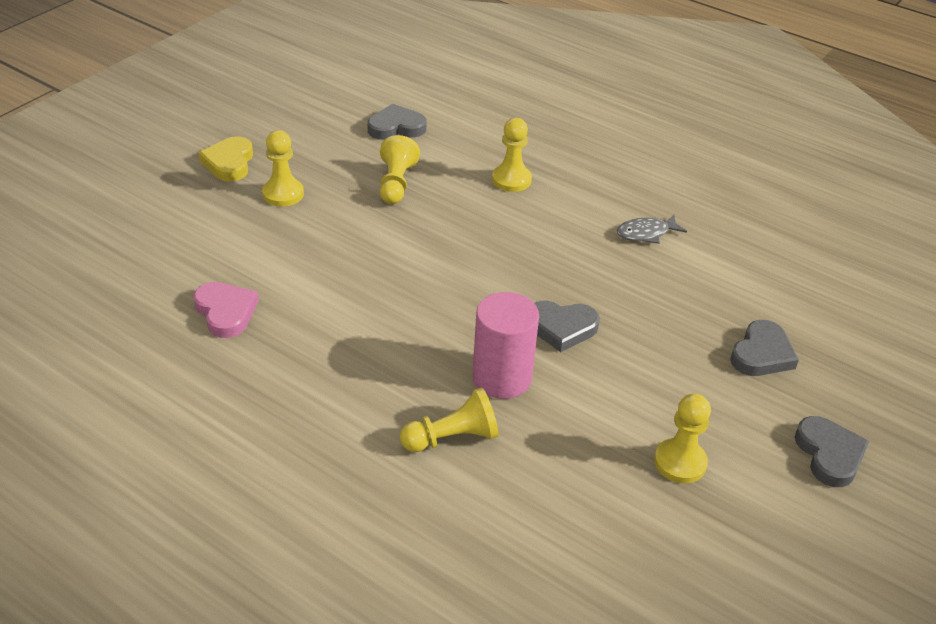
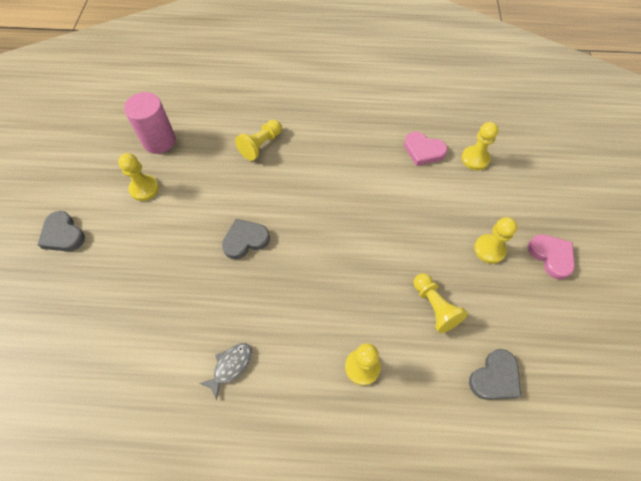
camera: 150 degrees right, 20 degrees up
(174, 272) = (475, 159): none -> yellow pawn
(229, 163) = (551, 256): yellow heart -> pink heart
(502, 378) = (258, 189): pink cylinder -> pink cylinder (159, 141)
(761, 354) = (114, 289): grey heart -> none

